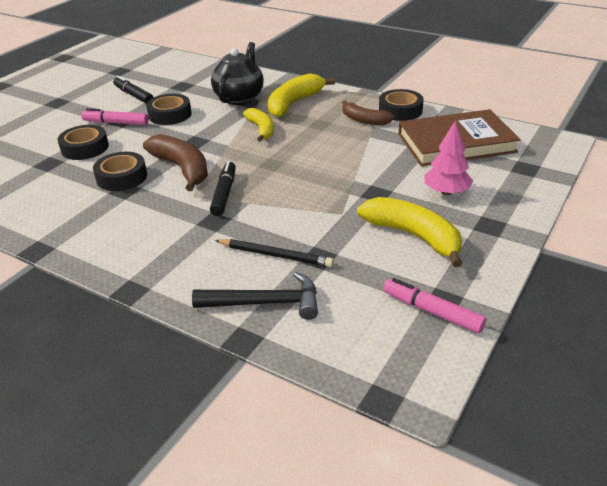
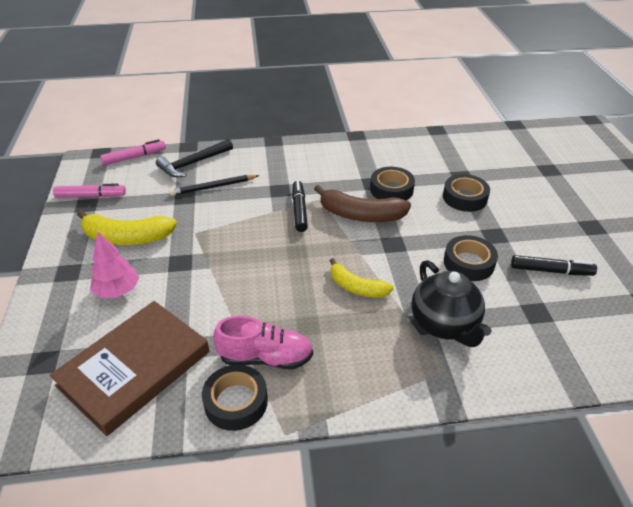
camera: 140 degrees right, 5 degrees up
(116, 123) = (493, 230): pink marker -> pink marker (134, 157)
(224, 193) = (299, 210): black marker -> black marker turned 150 degrees counterclockwise
(294, 103) = (375, 348): yellow banana -> none
(364, 120) = (265, 358): brown banana -> pink shoe

